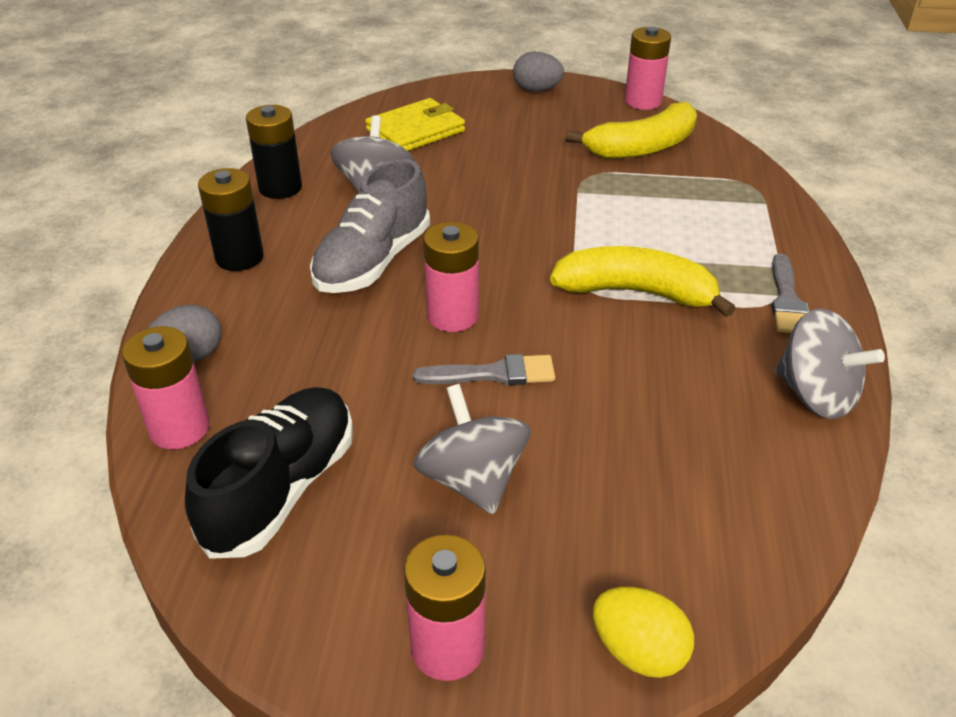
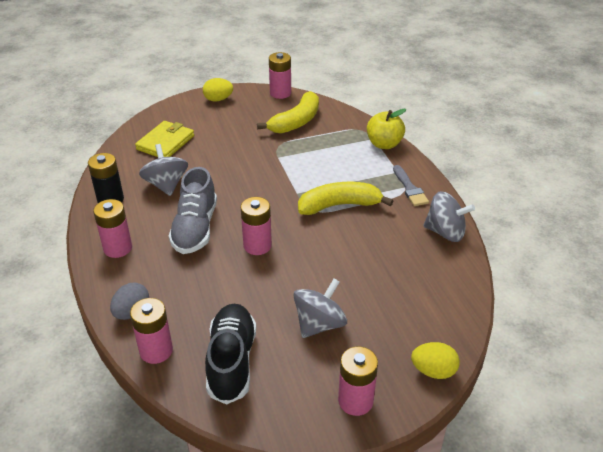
camera: 25 degrees left, 0 degrees up
(239, 257) = (118, 248): black battery -> pink battery
(472, 480) = (319, 324): grey spinning top -> grey spinning top turned 90 degrees clockwise
(493, 374) = (296, 269): grey brush -> none
(536, 90) = (218, 99): grey egg -> yellow egg
(780, 216) = (384, 144): none -> yellow apple

